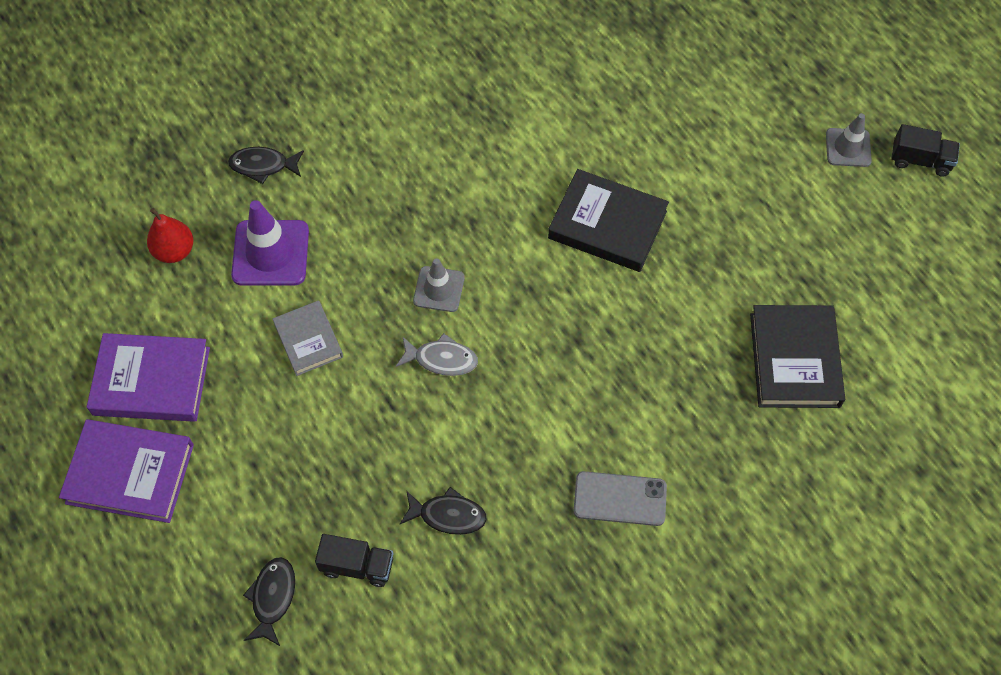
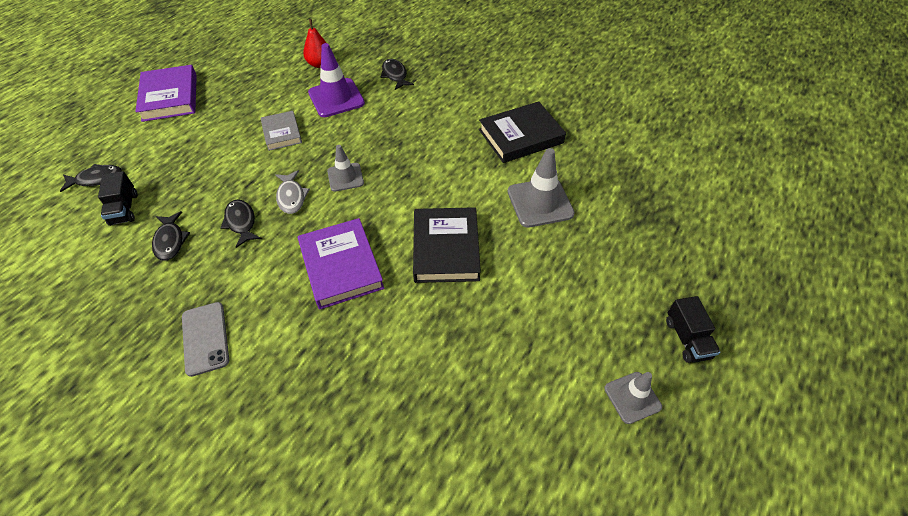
camera: 65 degrees right, 10 degrees down
(151, 381) = (232, 85): purple book -> purple book (341, 266)
(308, 340) = (282, 133): grey book -> grey book turned 60 degrees counterclockwise
(457, 427) = (241, 222): none -> black fish
(587, 108) = (540, 202): none -> grey traffic cone
(794, 360) = (380, 427): black book -> black book (521, 136)
(920, 160) = (665, 472): black truck -> black truck (687, 339)

